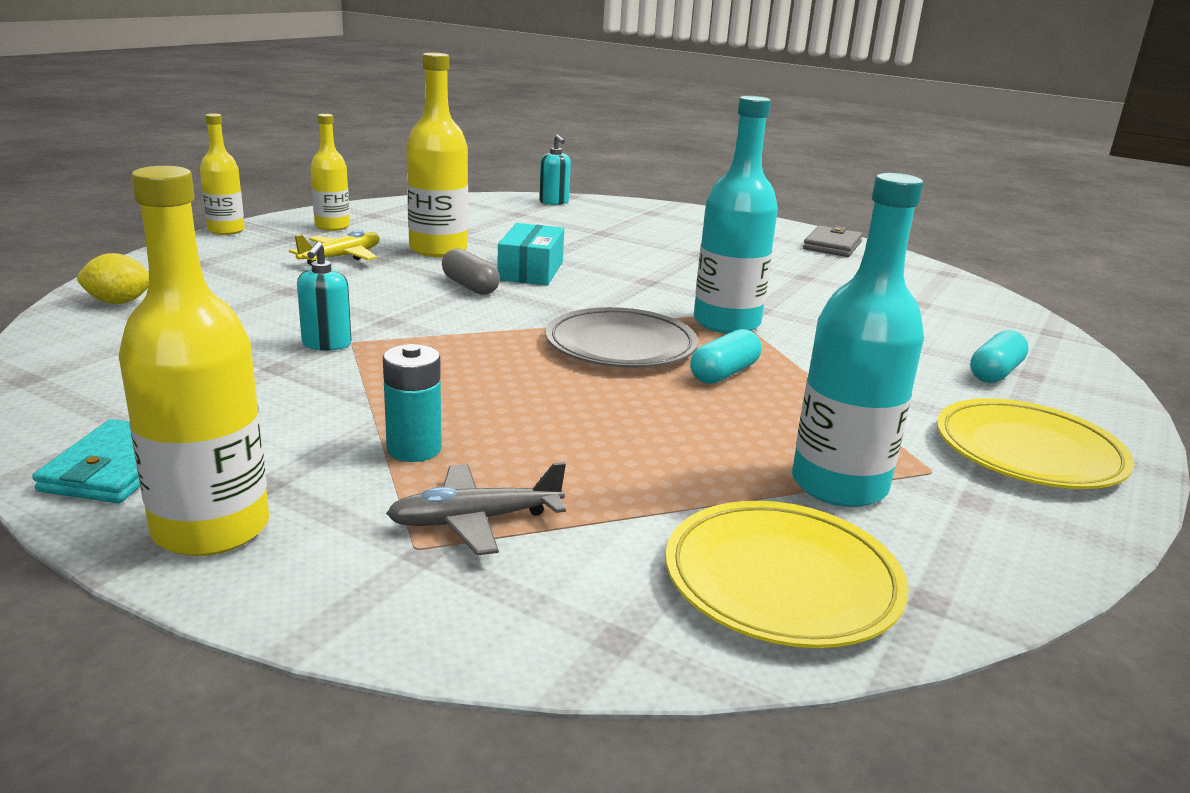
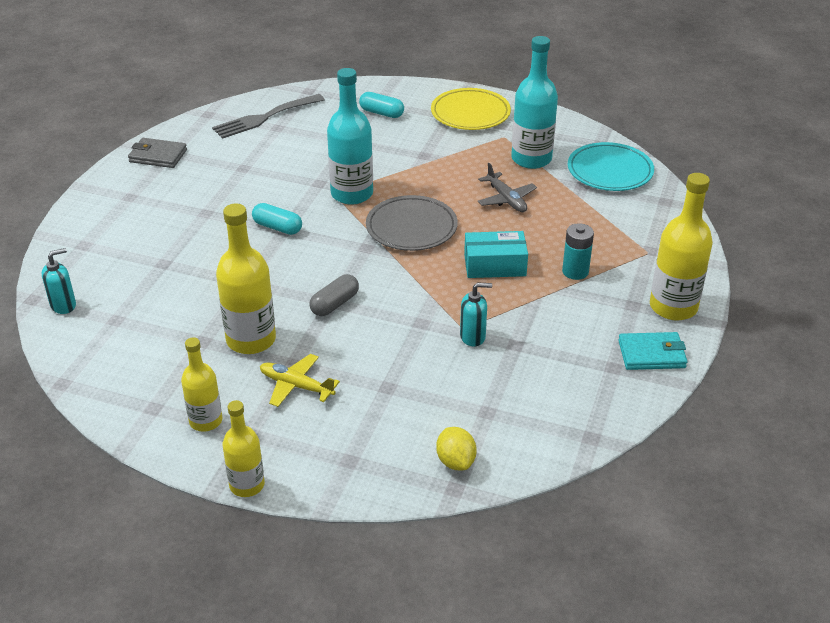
camera: 100 degrees left, 15 degrees up
(474, 521) = (620, 242): grey plane -> grey plane (506, 199)
(531, 271) = (285, 283): turquoise box -> turquoise box (495, 265)
(724, 373) = (431, 191): turquoise capsule -> turquoise capsule (277, 227)
(782, 581) = (610, 171): yellow plate -> turquoise plate
(948, 299) = (265, 117): none -> grey fork

